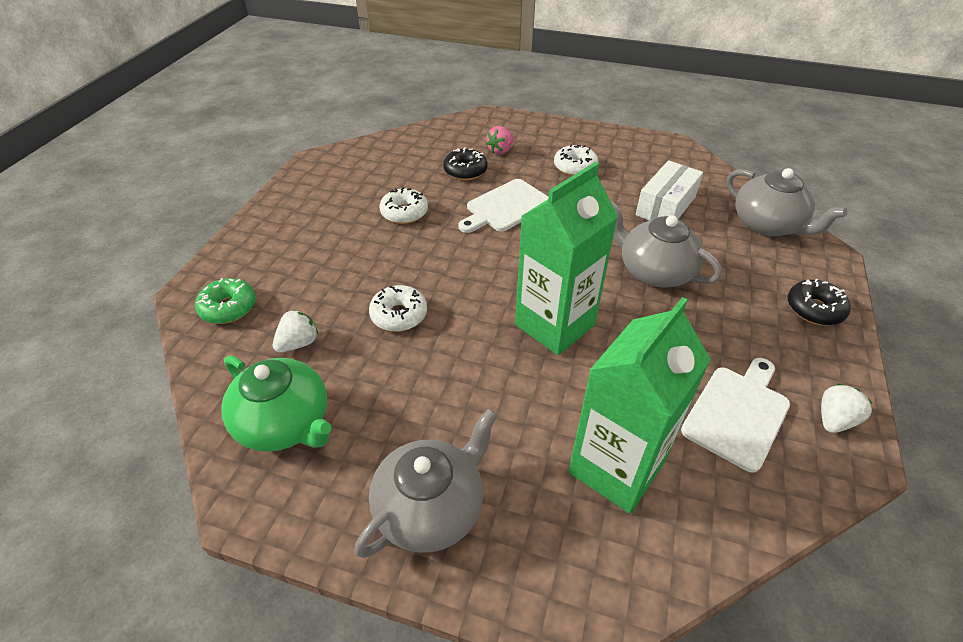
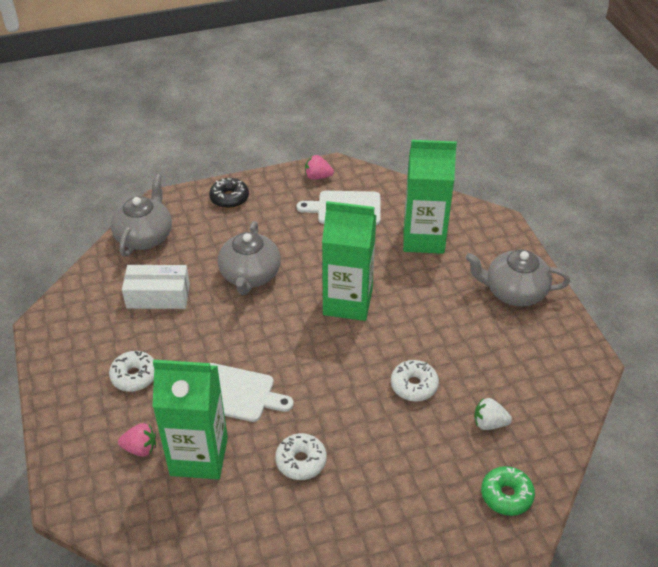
camera: 125 degrees left, 0 degrees up
(285, 423) = (541, 383): green teapot -> none
(465, 171) = (199, 456): black donut -> green carton
(834, 420) = (317, 177): white strawberry -> pink strawberry

